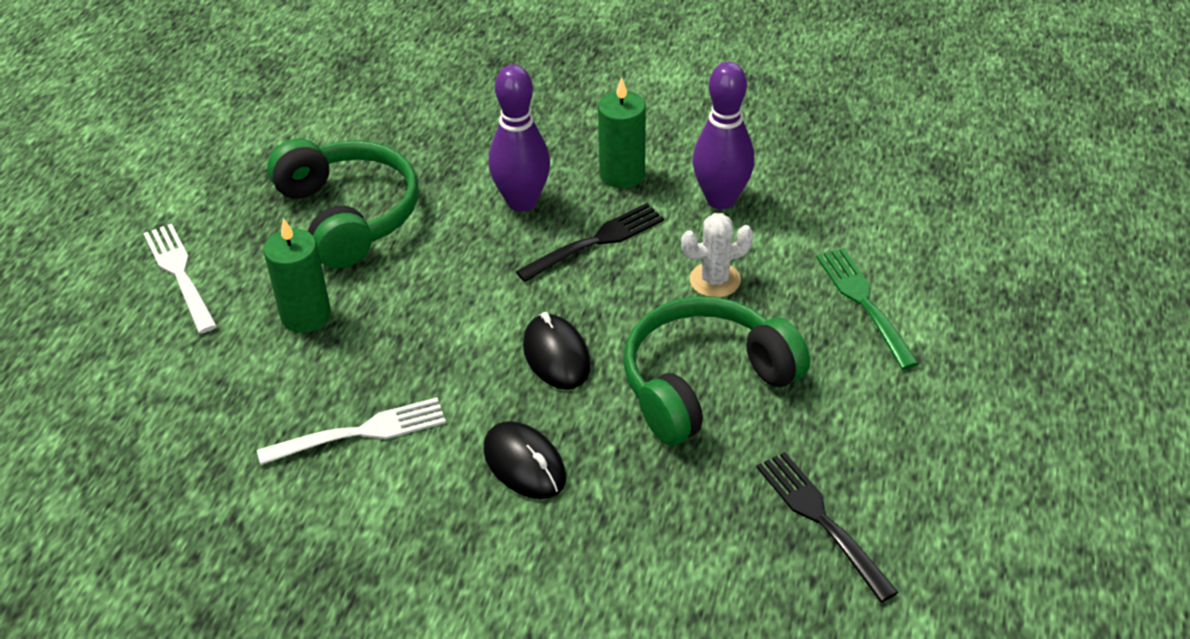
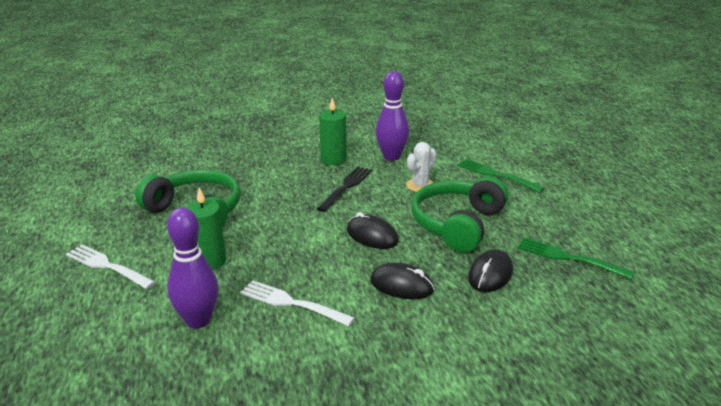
camera: 30 degrees left, 15 degrees down
(359, 433) = (293, 303): white fork -> white fork turned 105 degrees counterclockwise
(522, 202) = (291, 182): purple bowling pin -> purple bowling pin (198, 320)
(668, 499) = (490, 274): none -> black mouse
(822, 521) = (570, 258): black fork -> green fork

